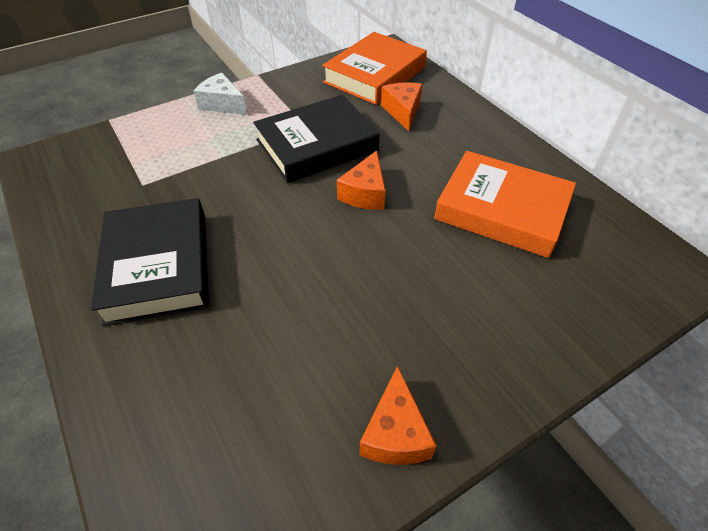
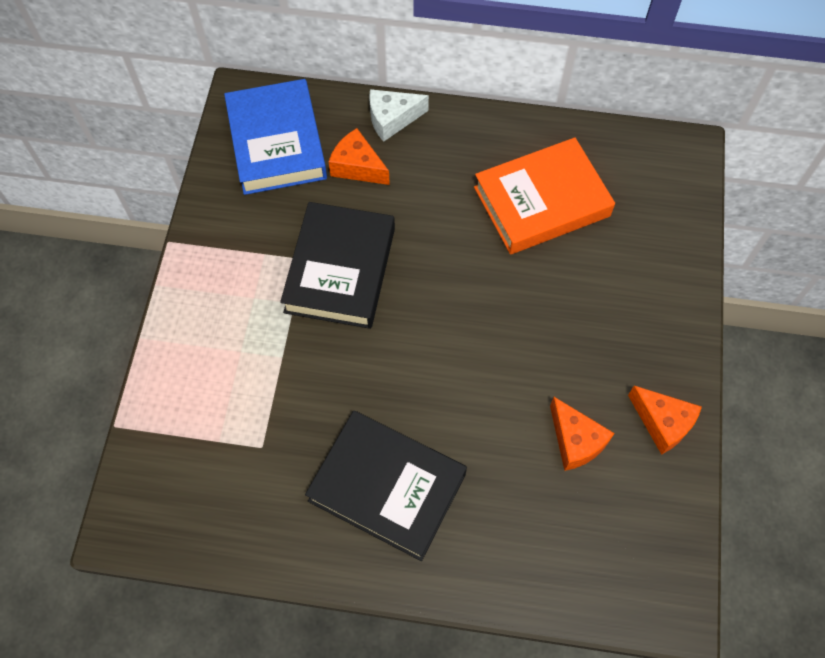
camera: 50 degrees left, 15 degrees up
(222, 104) = (192, 306): white cheese -> white cheese (392, 119)
(365, 193) = (437, 279): orange cheese -> orange cheese (575, 441)
(375, 75) = (277, 142): orange book -> blue book

